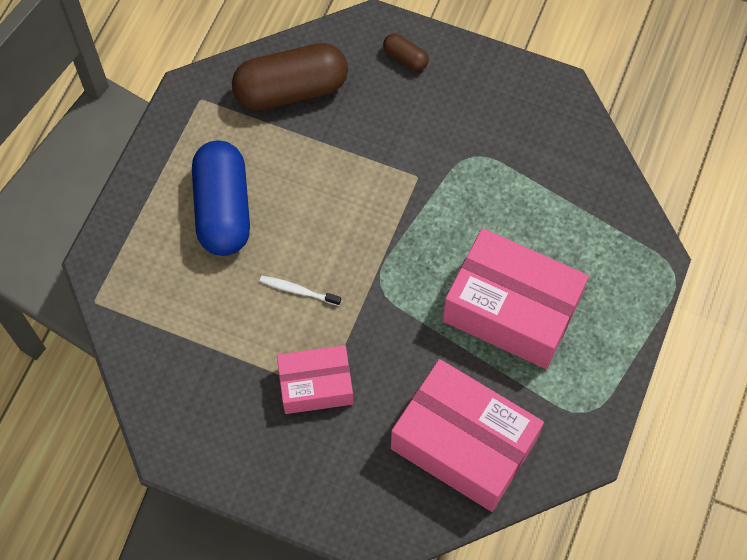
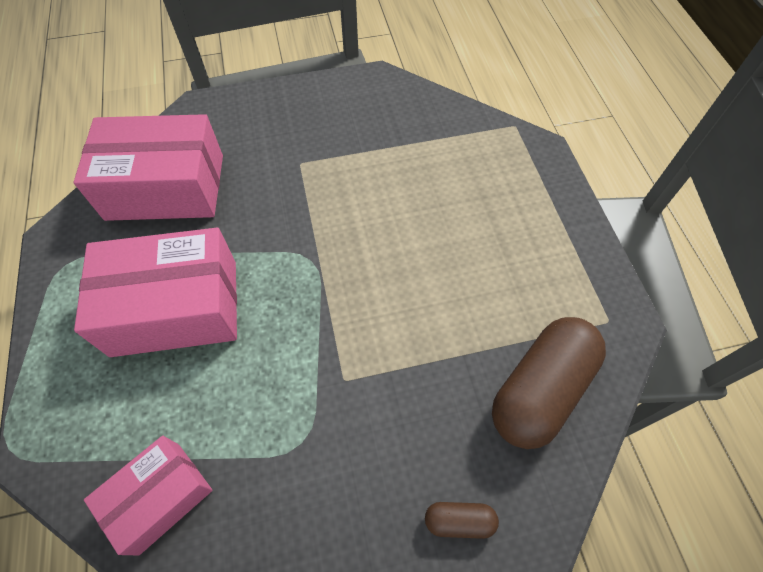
camera: 145 degrees right, 5 degrees down
(223, 209) = (491, 239): blue capsule -> none
(298, 291) = (375, 216): white toothbrush -> none
(316, 385) = (308, 163): pink box -> pink box (159, 497)

